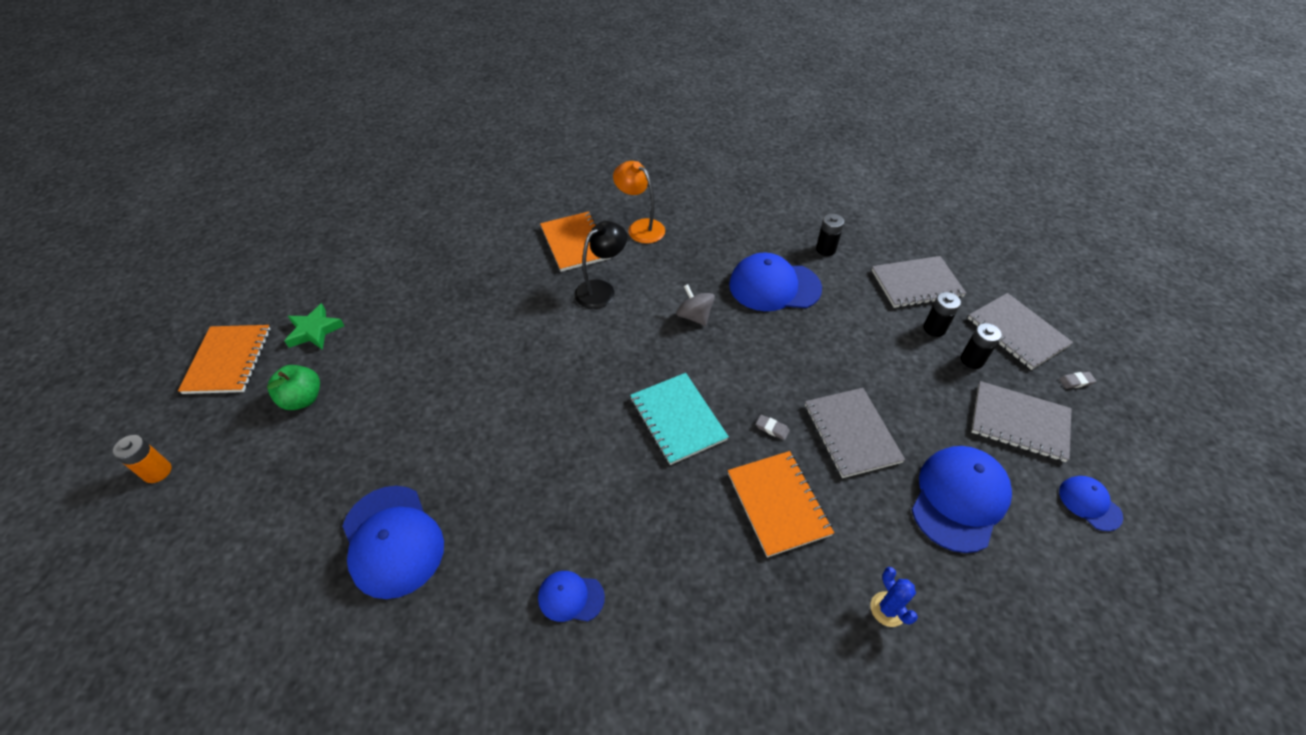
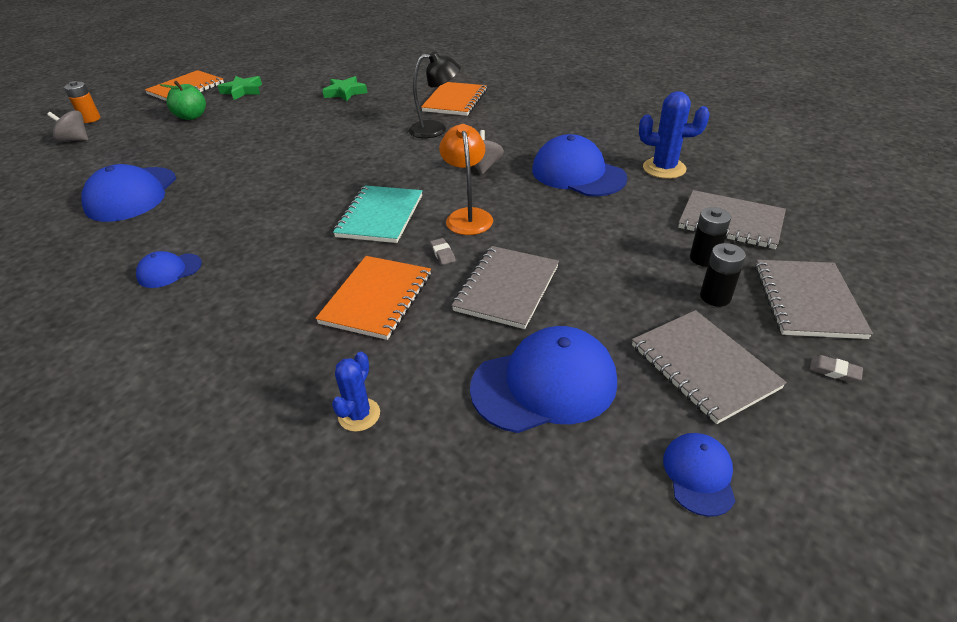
camera: 40 degrees right, 10 degrees down
(188, 513) = (75, 140): none -> grey spinning top
(446, 280) = (345, 92): none -> green star
(570, 597) = (169, 271): blue cap -> blue cap turned 75 degrees counterclockwise
(640, 227) = (516, 107): orange lamp -> orange lamp (468, 216)
(825, 249) = (664, 168): black battery -> blue cactus

